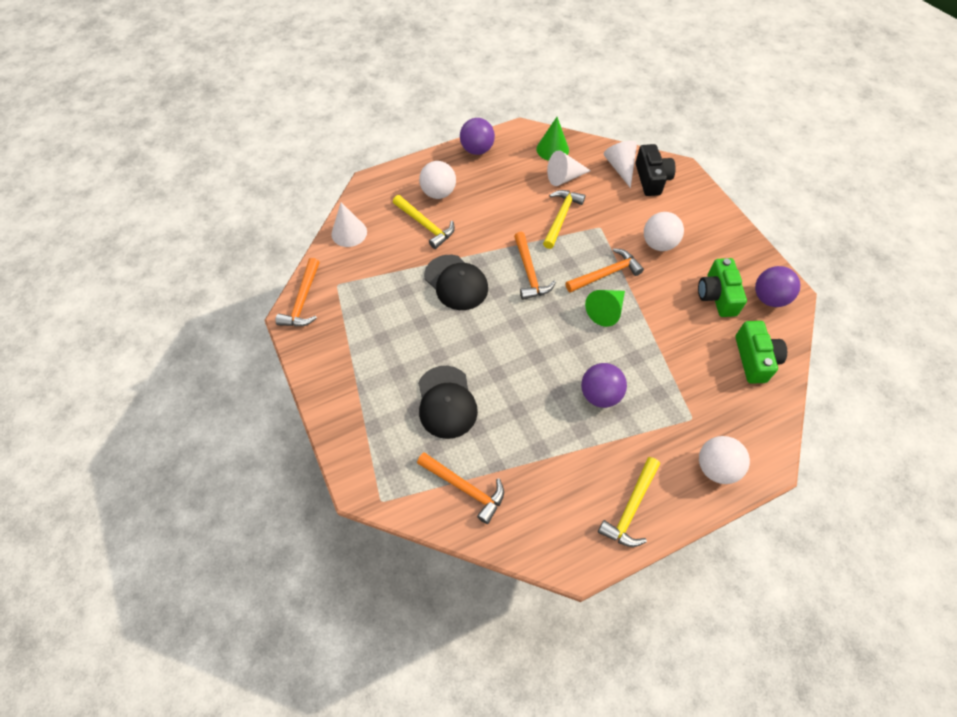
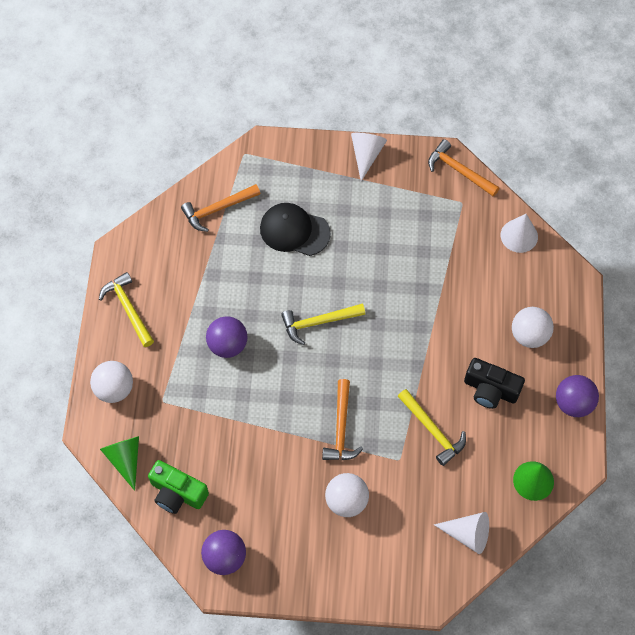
camera: 120 degrees right, 5 degrees up
(425, 225) = (492, 303): yellow hammer -> yellow hammer (318, 322)
(456, 282) = (408, 296): black cap -> none
(529, 272) = (382, 362): orange hammer -> none
(564, 177) = (485, 467): white cone -> white cone (366, 155)
(606, 311) = (302, 401): green cone -> green cone (125, 459)
(651, 179) = (433, 556): black camera -> black camera (490, 390)
(717, 295) = (257, 511): green camera -> none

